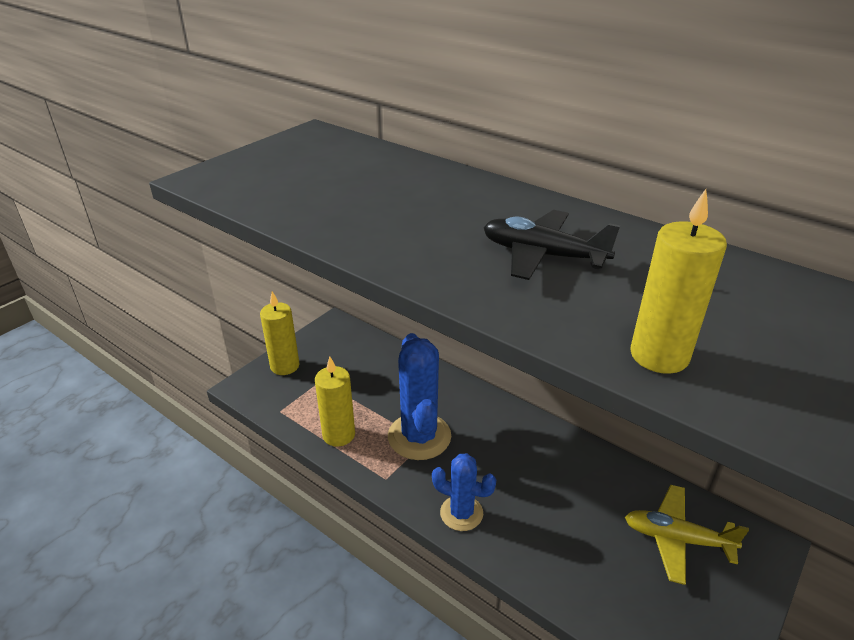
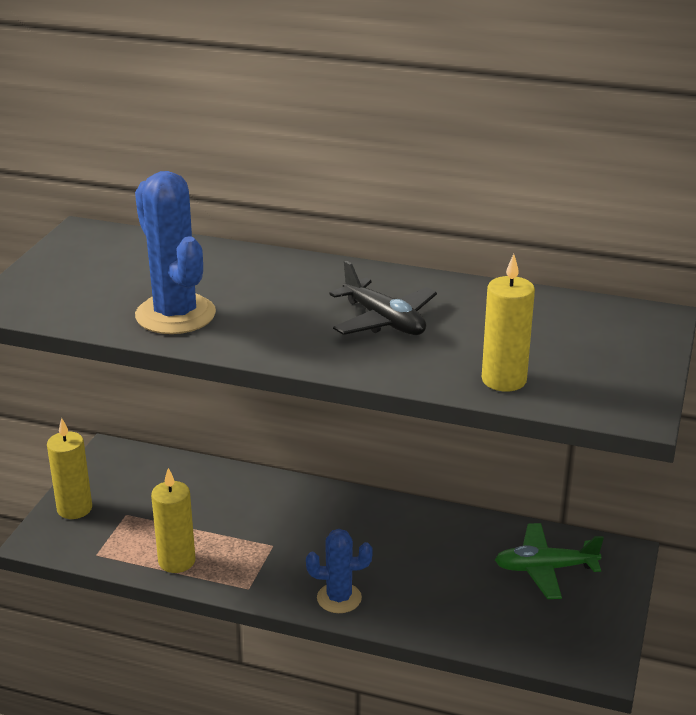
camera: 20 degrees left, 5 degrees down
(419, 436) = (265, 542): blue cactus -> blue cactus (175, 315)
(543, 255) = (384, 321): black plane -> black plane turned 135 degrees counterclockwise
(677, 539) = (545, 569): yellow plane -> green plane

